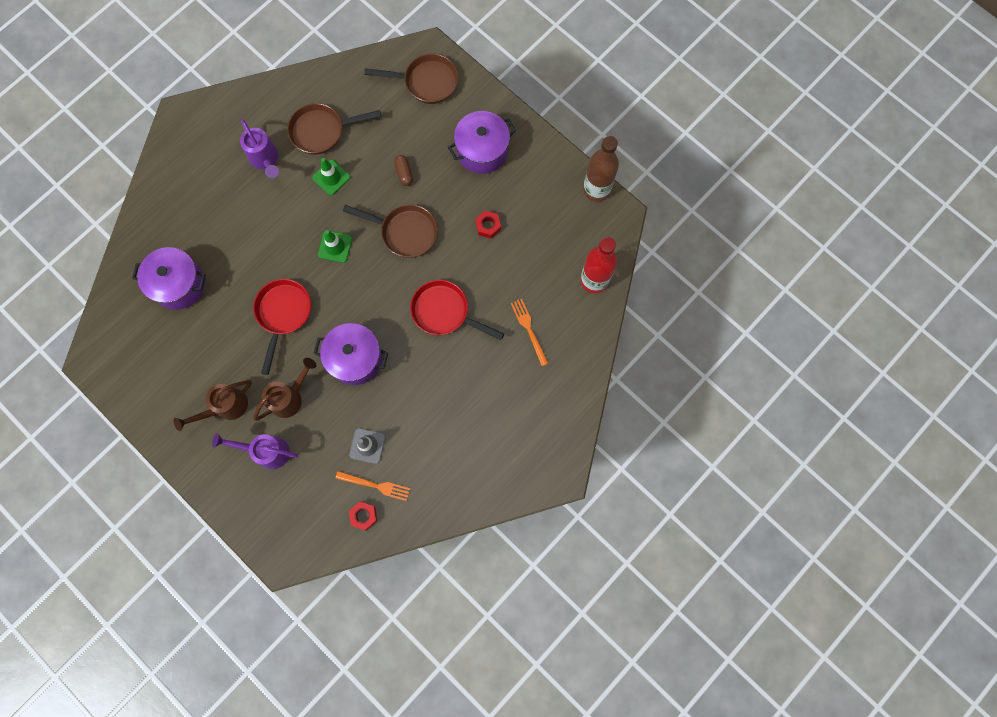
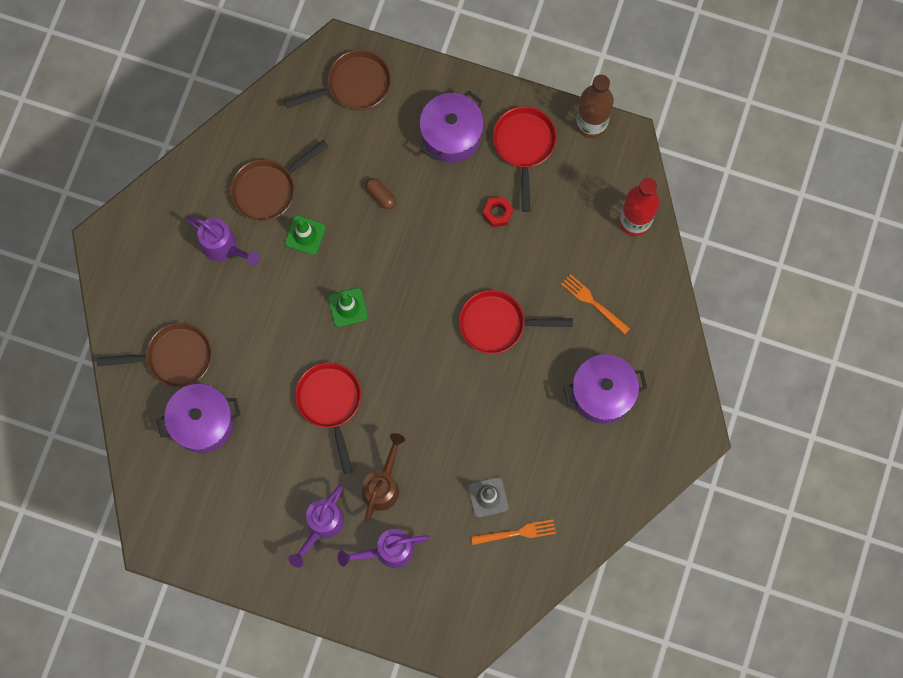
camera: 25 degrees left, 0 degrees up
(226, 407) = (321, 526): brown watering can -> purple watering can
(355, 359) = (430, 414): purple pot -> purple pot (602, 393)
(364, 516) = (520, 568): red nut -> none
(405, 232) = (413, 259): brown pan -> brown pan (174, 357)
(534, 184) = (524, 146): none -> red pan

